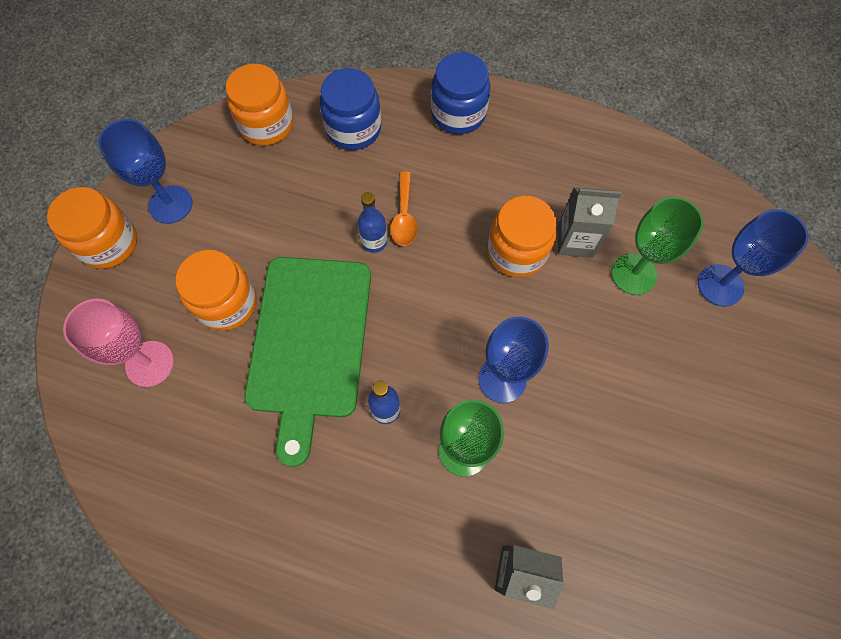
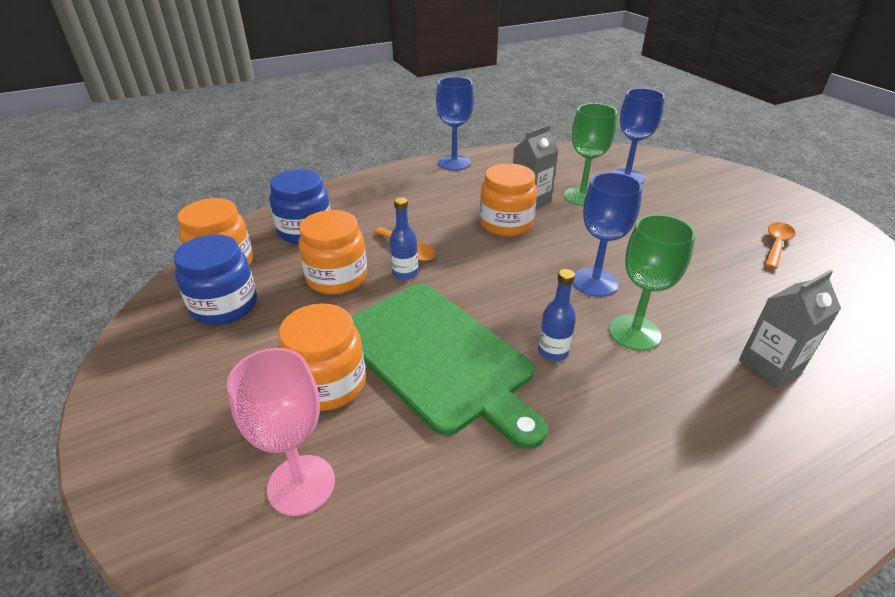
camera: 45 degrees left, 30 degrees down
(109, 243) = (134, 428): orange jar -> orange jar (337, 278)
(170, 204) = (181, 358): blue goblet -> blue goblet (454, 163)
(458, 113) = (374, 190): blue jar -> blue jar (224, 306)
(732, 493) = (776, 244): none -> orange spoon

